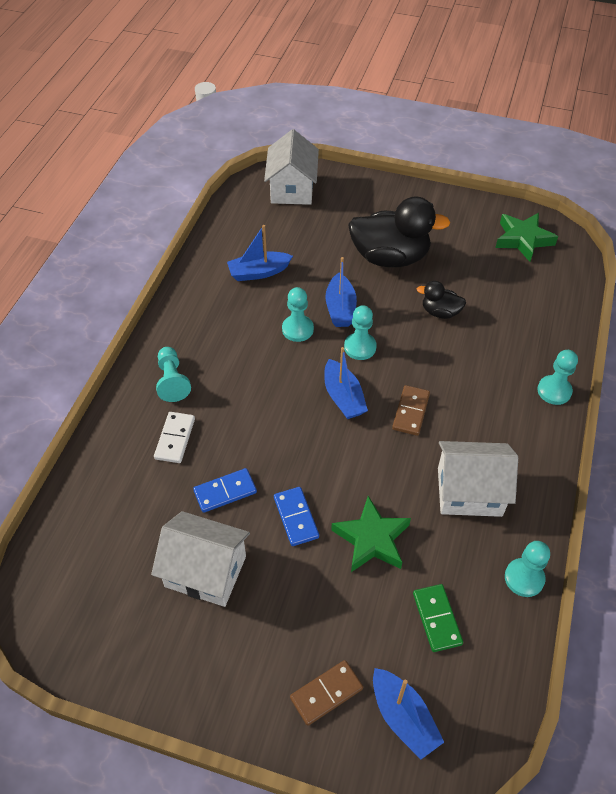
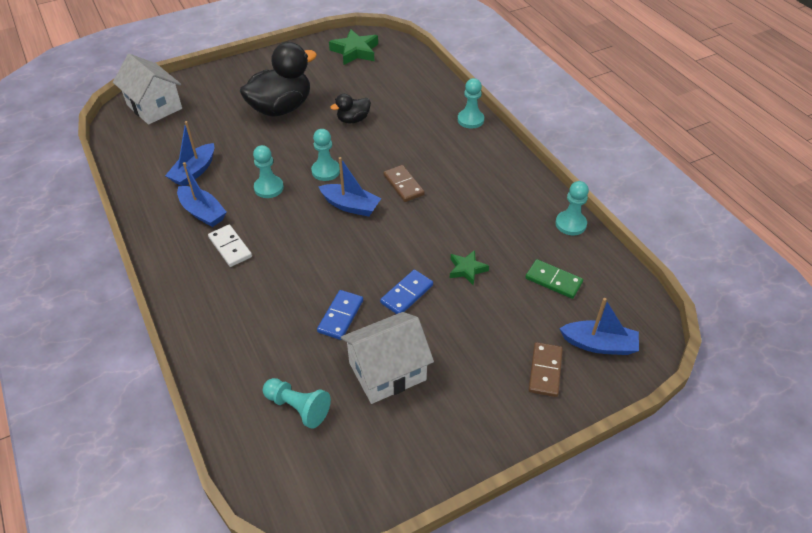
camera: 45 degrees left, 5 degrees down
(172, 381) = (212, 280): turquoise pawn -> turquoise pawn (298, 407)
(175, 439) = (262, 313): white domino -> white domino (230, 247)
(296, 517) = (406, 294): blue domino -> blue domino turned 75 degrees counterclockwise
(340, 308) = (284, 157): blue boat -> blue boat (202, 212)
(371, 539) = (467, 269): green star -> green star, size x0.60
(469, 491) = (489, 203): white house -> none

